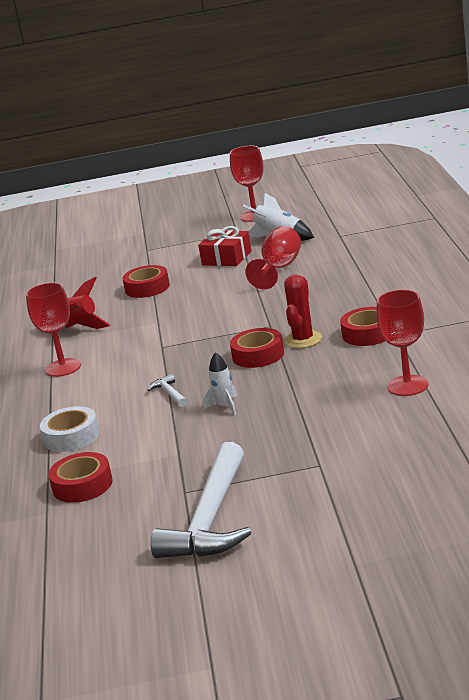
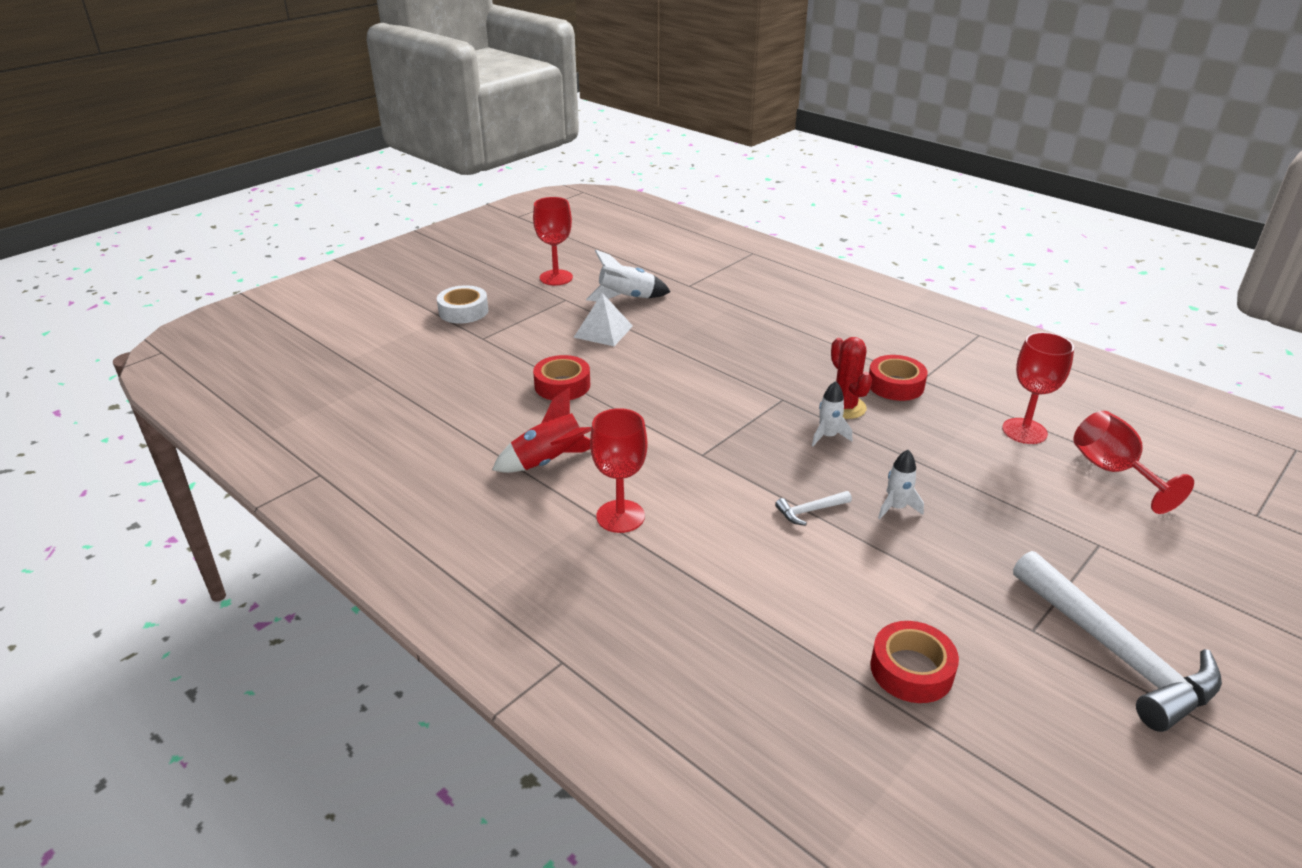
camera: 45 degrees left, 10 degrees up
(71, 436) = (787, 607): white tape -> white tape (463, 311)
(169, 394) = (810, 511): white hammer -> white hammer turned 45 degrees counterclockwise
(226, 258) = (603, 331): red gift -> white pyramid
(258, 355) = (828, 436): red tape -> white rocket
(279, 269) = (685, 332): red goblet -> red goblet (1113, 471)

